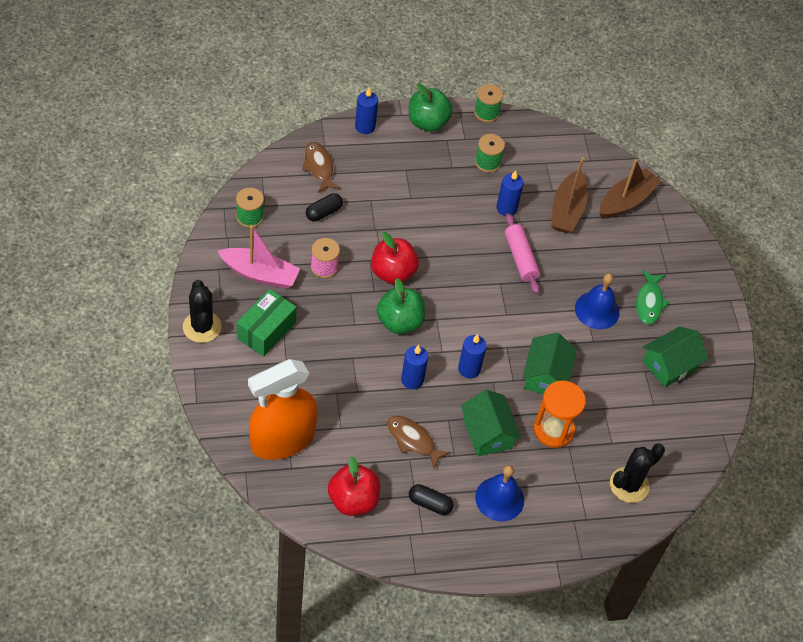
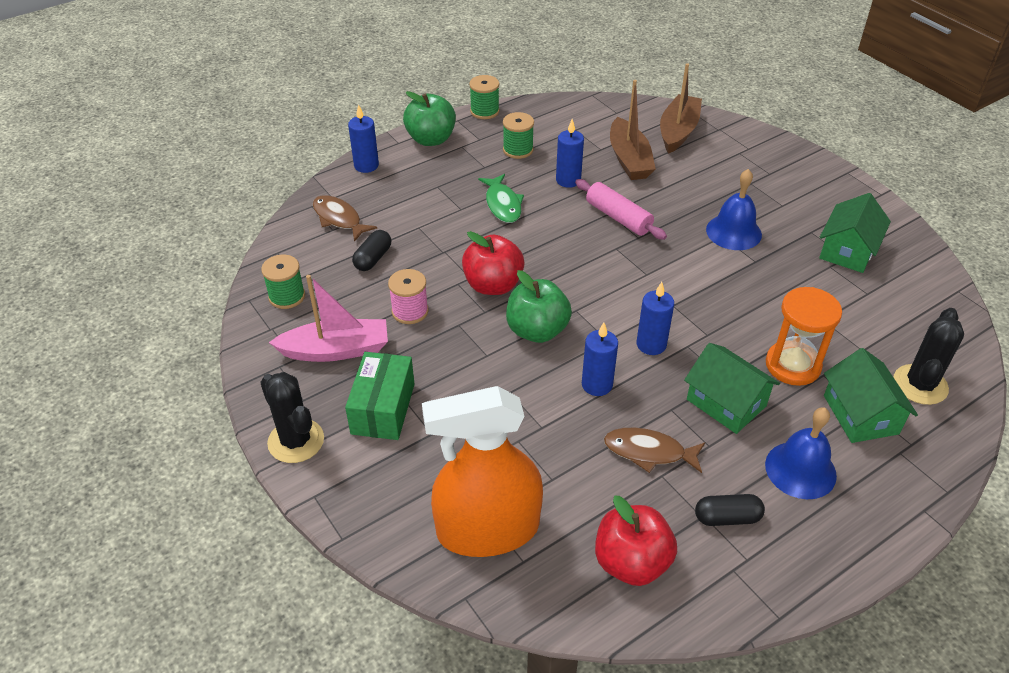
camera: 20 degrees left, 10 degrees down
(282, 439) = (488, 529): orange spray bottle -> orange spray bottle turned 45 degrees clockwise
(545, 375) = (737, 314): green house -> green house (860, 414)
(649, 302) = (776, 204): green fish -> green fish (503, 204)

